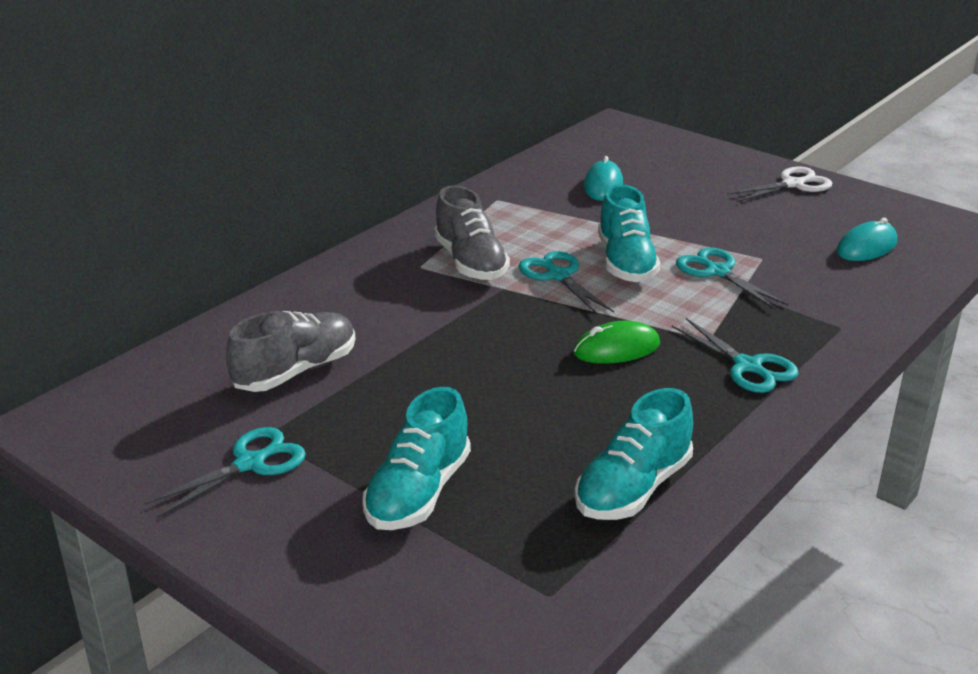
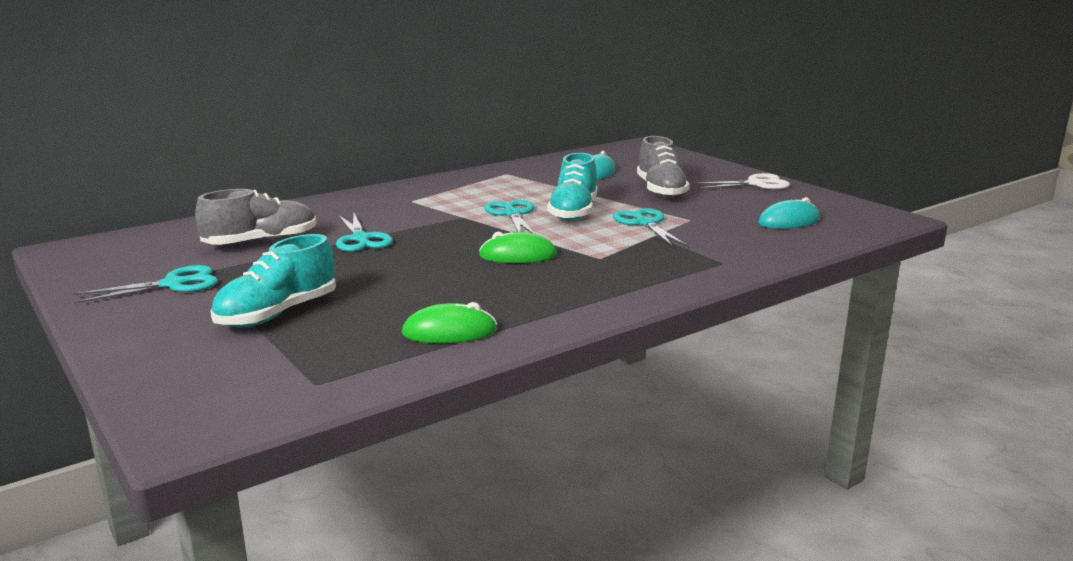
camera: 15 degrees right, 10 degrees down
(470, 262) = (451, 202): grey shoe -> grey shoe (660, 191)
(633, 488) = (449, 332): turquoise shoe -> green mouse
(748, 366) = (618, 276): turquoise scissors -> turquoise scissors (361, 239)

